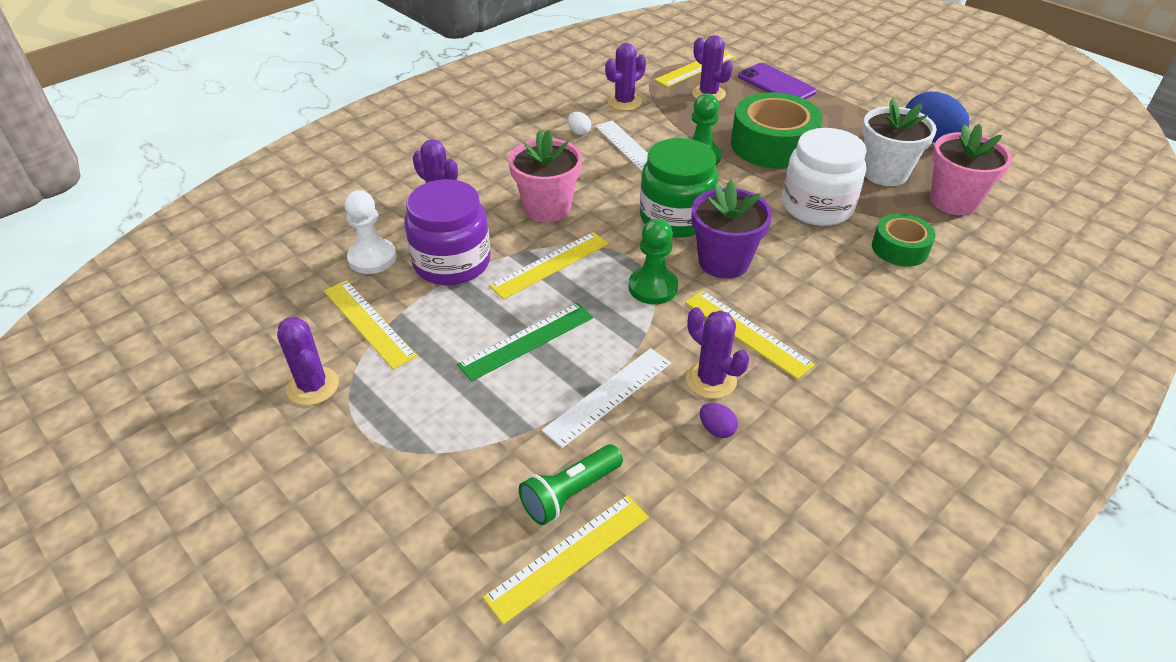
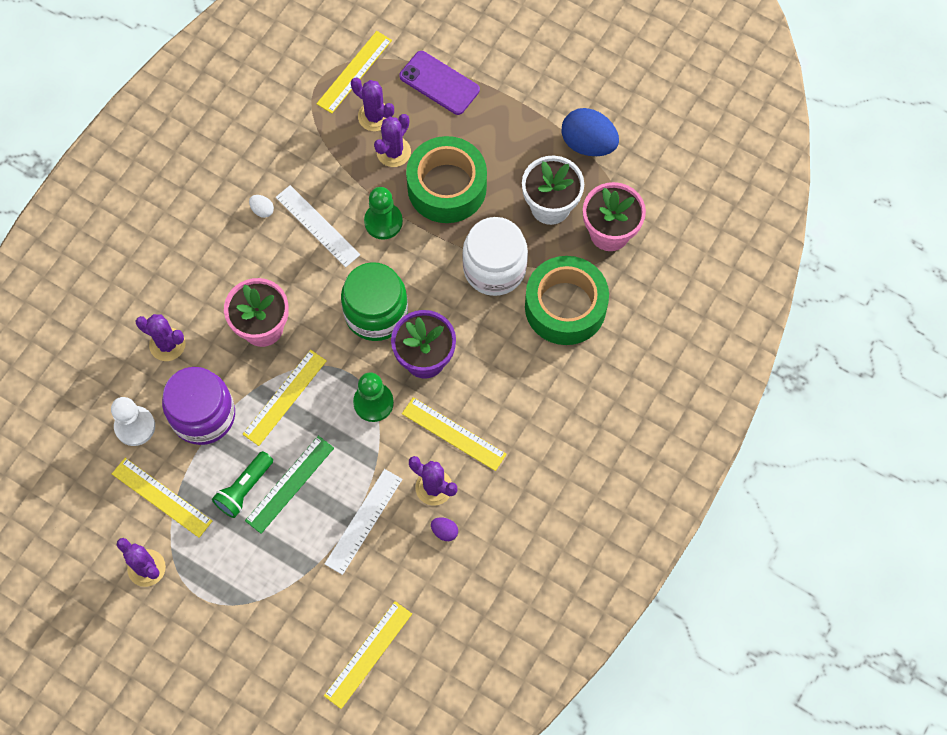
camera: 15 degrees left, 25 degrees up
(570, 493) = (357, 609): green flashlight -> green flashlight (244, 489)
(624, 102) = (294, 150): purple cactus -> purple cactus (393, 152)
(899, 248) = (565, 307): green tape -> green tape, size x1.77

